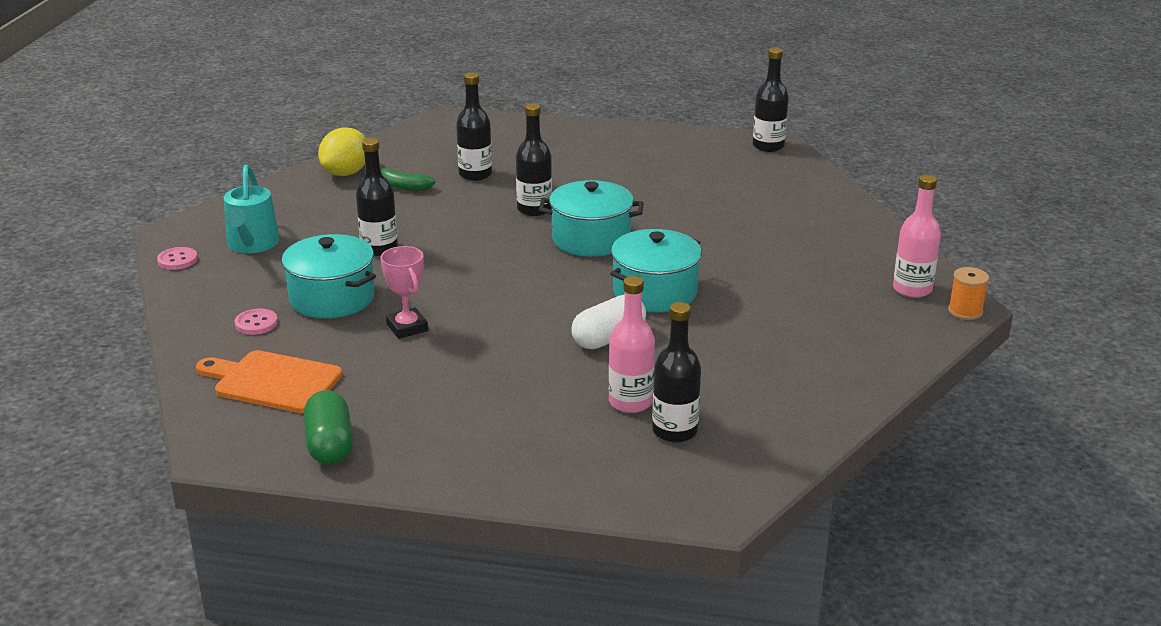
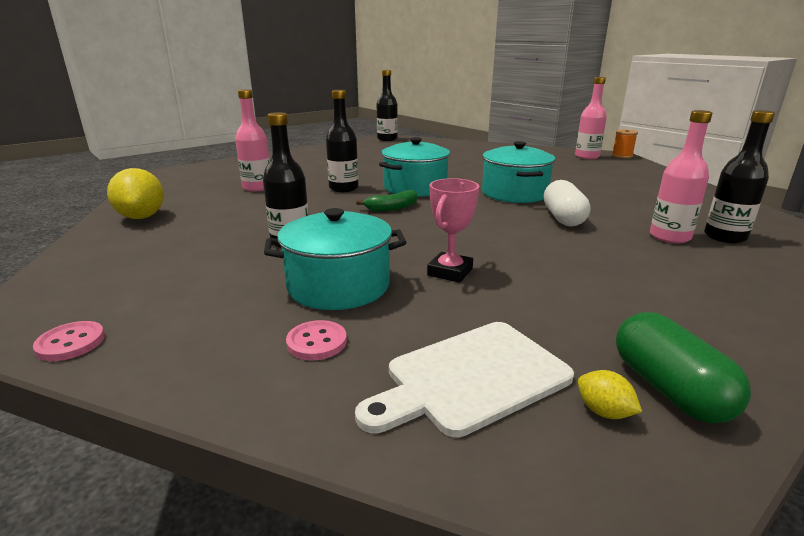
camera: 50 degrees left, 5 degrees down
(252, 245) = (151, 289): turquoise watering can -> none
(273, 381) = (471, 377): orange cutting board -> white cutting board
(283, 429) = (603, 412): none -> yellow lemon
(330, 445) = (669, 389): green capsule -> green capsule turned 45 degrees clockwise
(404, 187) = (217, 208): green banana -> green banana (392, 208)
(407, 327) = (450, 272): pink trophy -> pink trophy turned 75 degrees counterclockwise
(475, 174) = (257, 187): black bottle -> pink bottle

